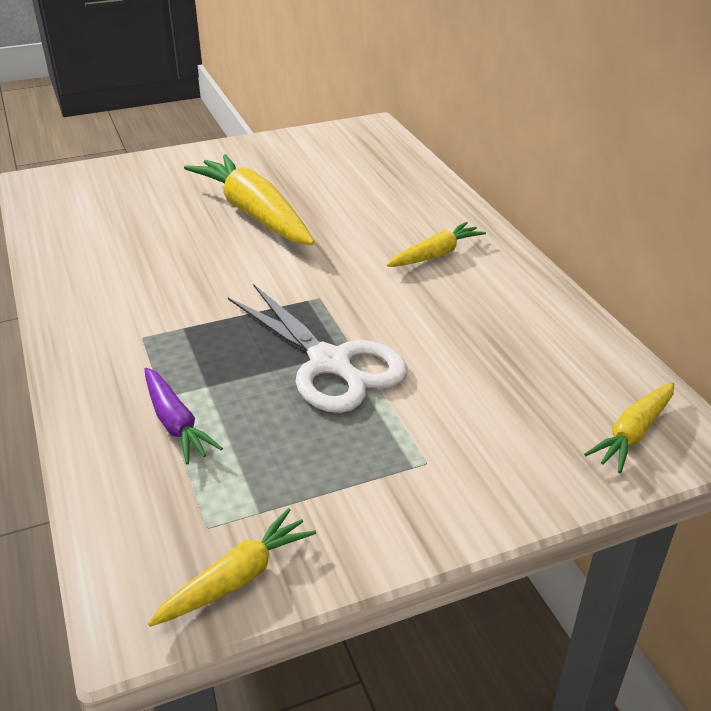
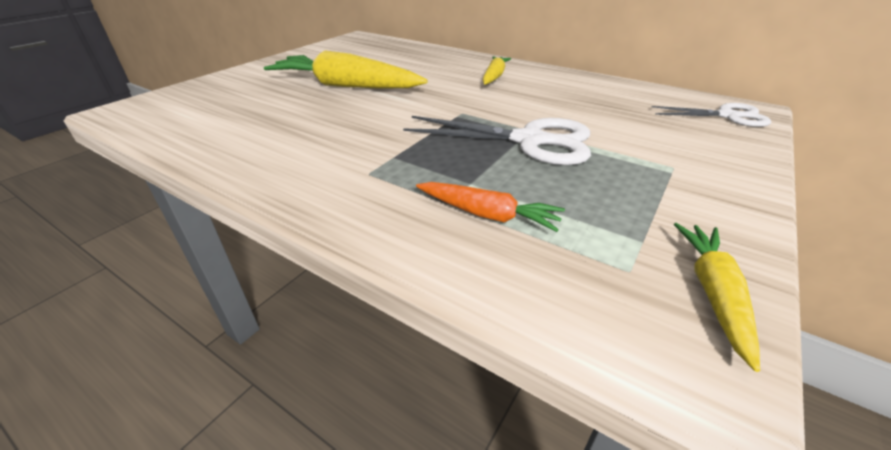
camera: 35 degrees left, 0 degrees up
(176, 423) = (487, 214): purple carrot -> orange carrot
(633, 433) = (727, 116): yellow carrot -> white scissors

